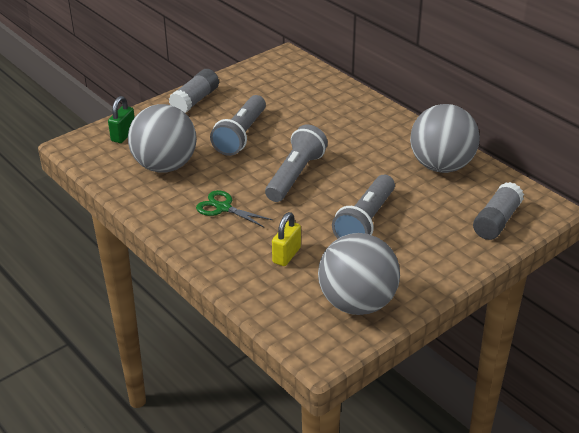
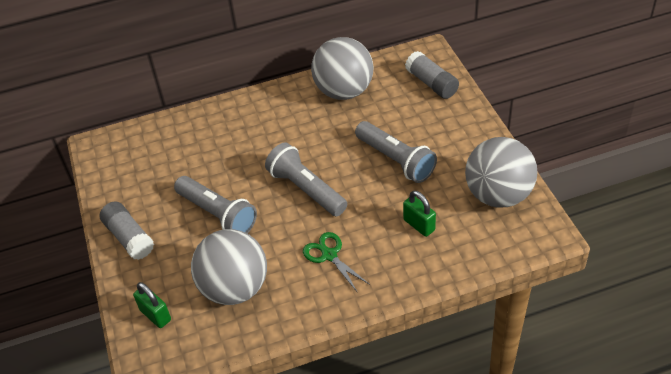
camera: 65 degrees left, 10 degrees up
(223, 208) = (329, 255): green scissors -> green scissors turned 90 degrees clockwise
(286, 255) = (419, 225): yellow padlock -> green padlock

